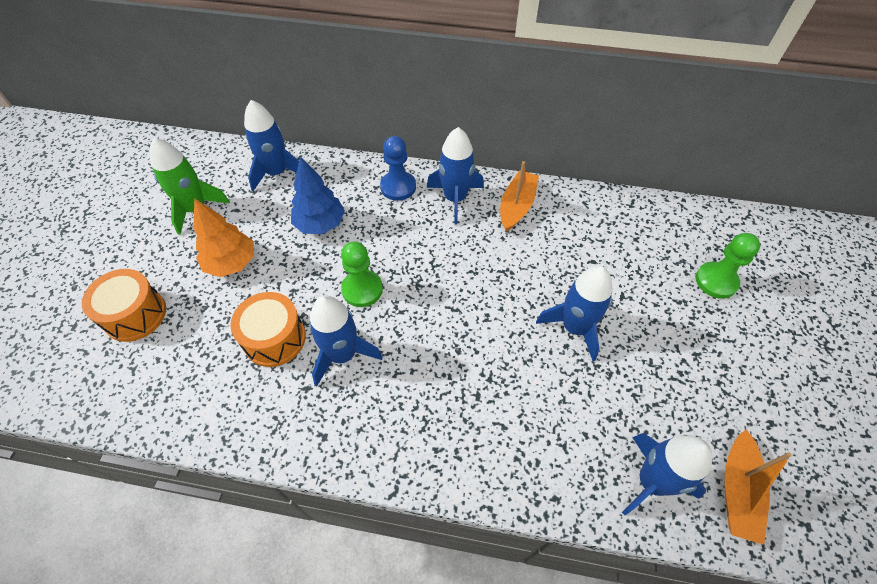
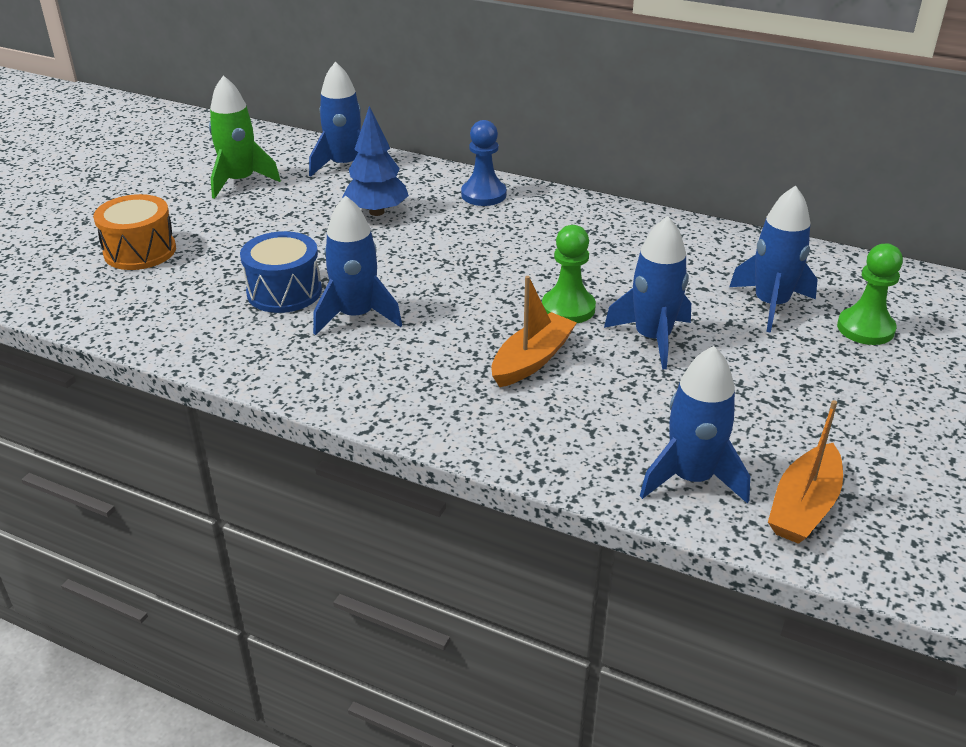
camera: 15 degrees right, 20 degrees down
(231, 263) = (262, 228): orange tree -> none
(275, 338) = (284, 292): orange drum -> blue drum
(362, 289) = (402, 269): green pawn -> green pawn (568, 308)
(455, 199) = (550, 213): blue rocket -> blue rocket (771, 305)
(516, 206) = (626, 229): orange boat -> orange boat (532, 360)

